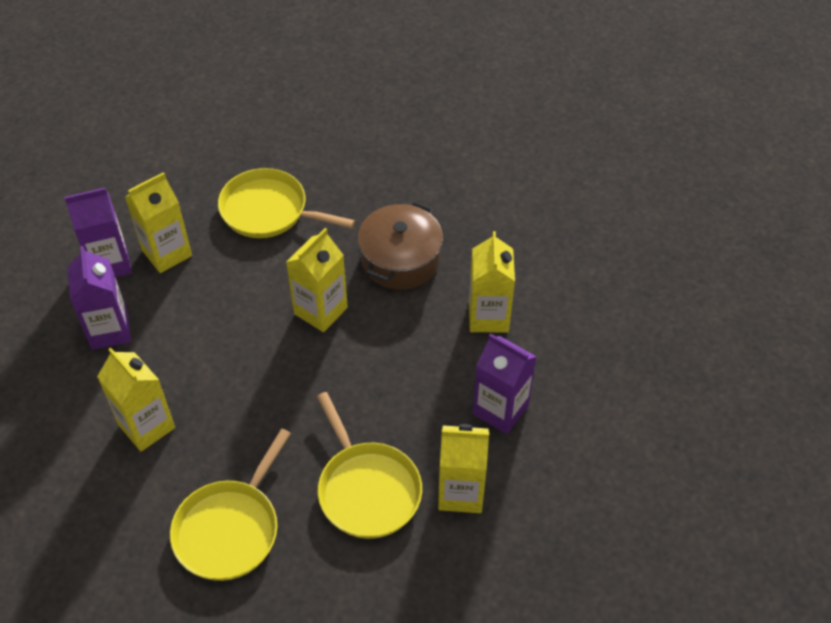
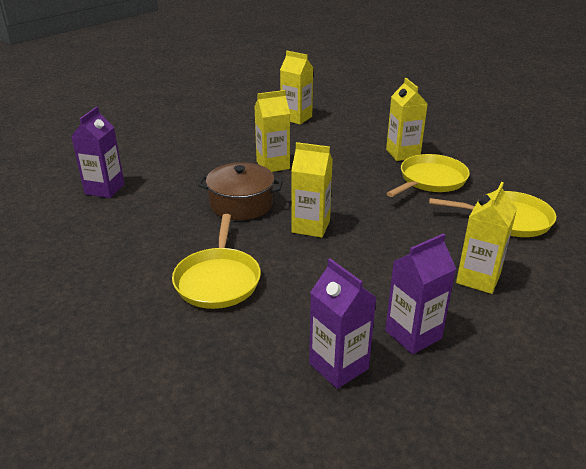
camera: 110 degrees left, 20 degrees down
(167, 253) = (301, 329): yellow carton -> yellow carton (296, 118)
(500, 410) = (339, 151): purple carton -> purple carton (104, 189)

